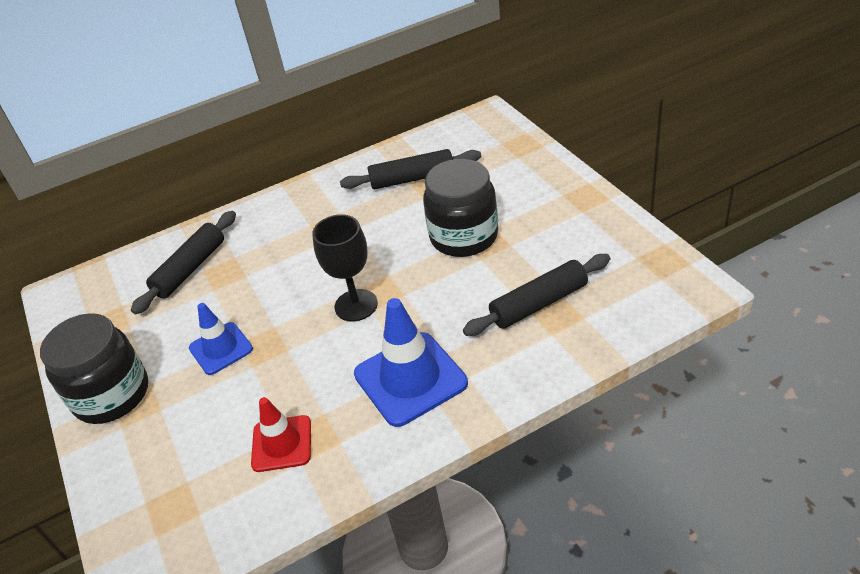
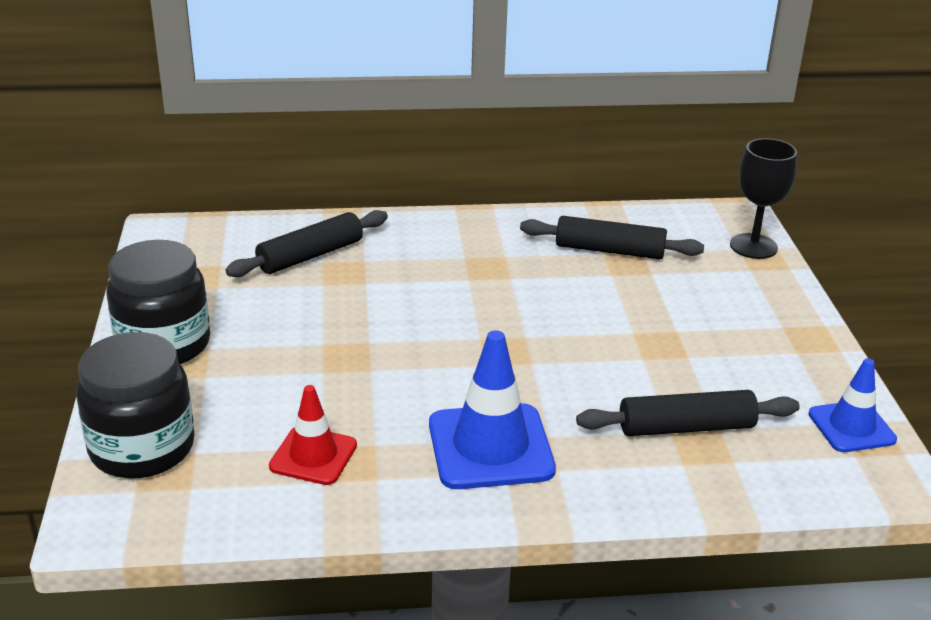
camera: 15 degrees right, 10 degrees down
(221, 348) = (300, 342): blue traffic cone -> blue traffic cone (851, 427)
(356, 305) = (471, 353): black goblet -> black goblet (753, 246)
(464, 236) = (636, 329): black jar -> black jar (142, 448)

